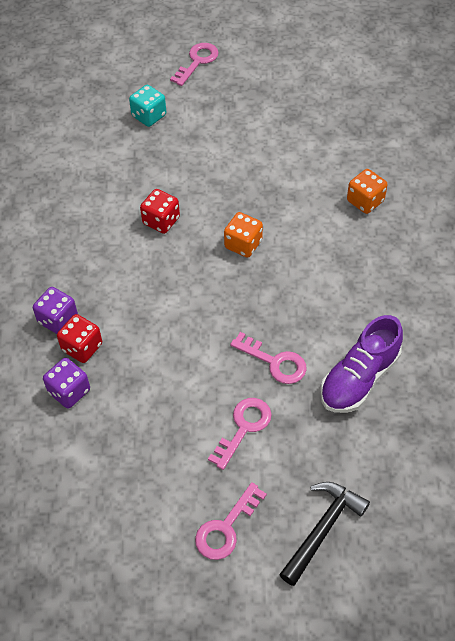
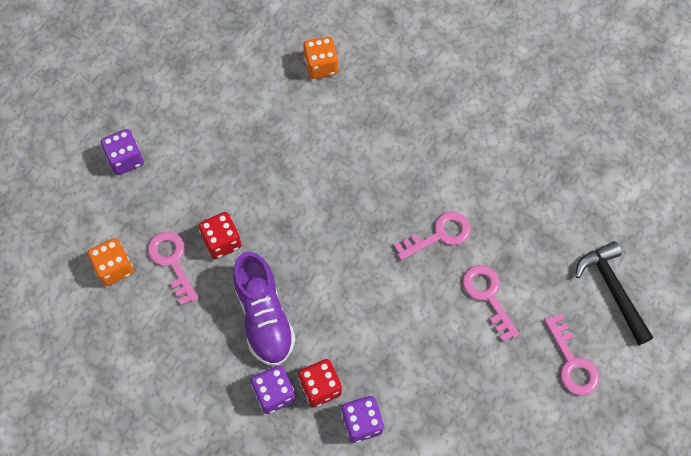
camera: 60 degrees left, 10 degrees up
(149, 116) = (81, 182): turquoise dice -> none
(186, 130) = (126, 159): none -> purple dice
(197, 61) = (44, 100): pink key -> pink key (172, 262)
(243, 244) = (299, 188): orange dice -> orange dice (114, 268)
(359, 378) = (494, 181): purple shoe -> purple shoe (264, 317)

